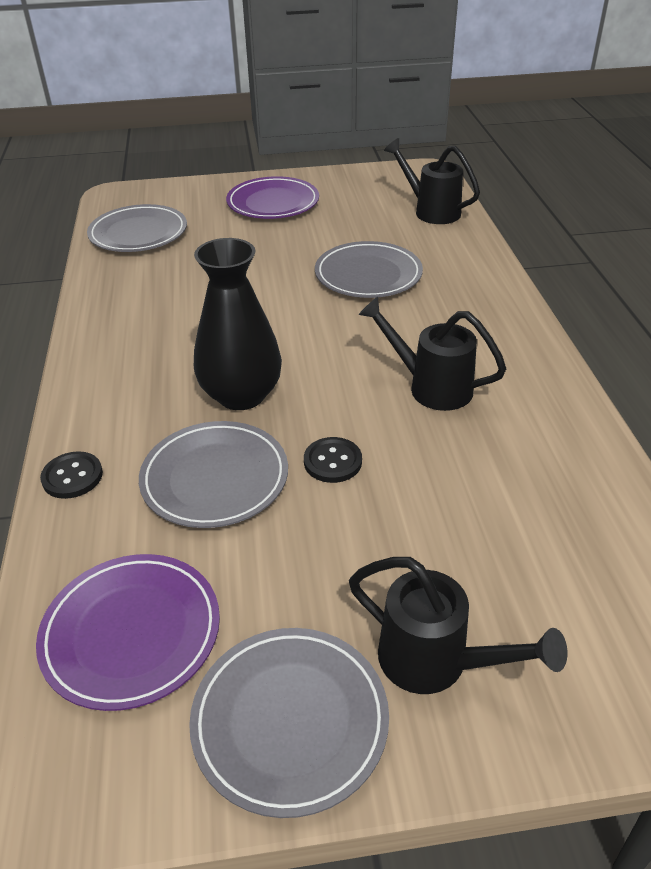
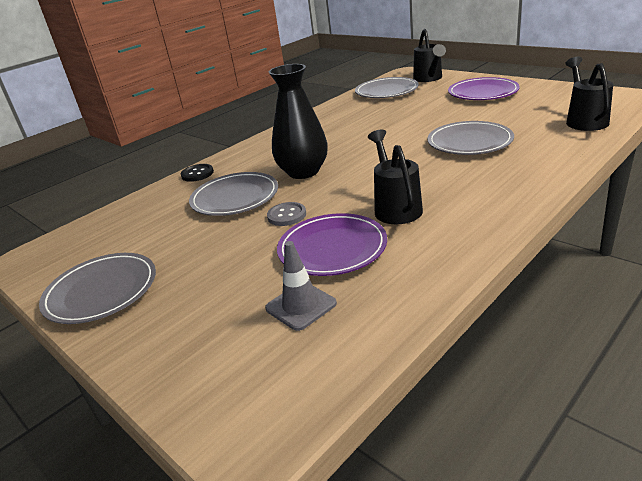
camera: 55 degrees right, 10 degrees down
(131, 633) = (121, 232): purple plate -> purple plate (332, 248)
(332, 461) = (287, 215): black button -> grey button
(435, 662) = (172, 312): black watering can -> black watering can (429, 79)
(541, 547) = (301, 306): none -> grey traffic cone

